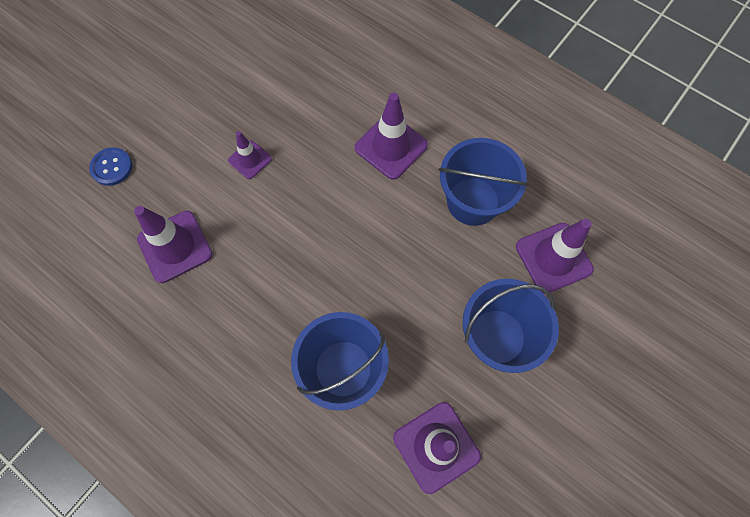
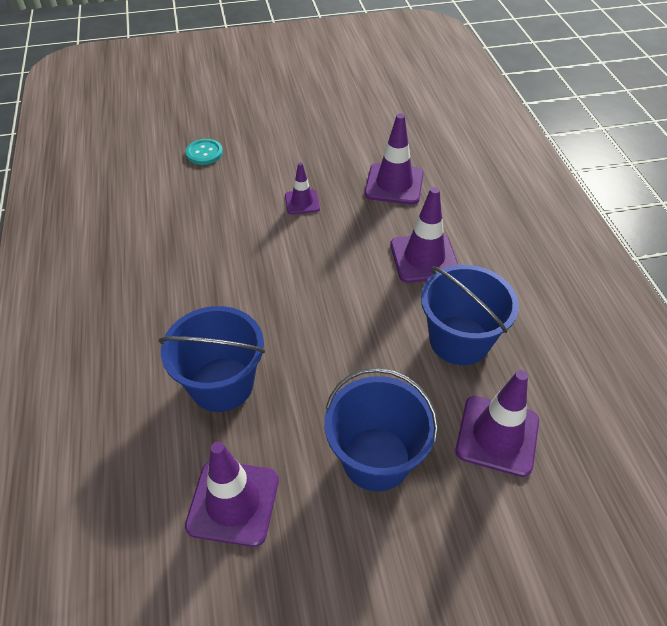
camera: 40 degrees right, 20 degrees down
(112, 167) = (204, 153): blue button -> turquoise button
(175, 246) = (192, 222): purple traffic cone -> purple traffic cone (394, 184)

